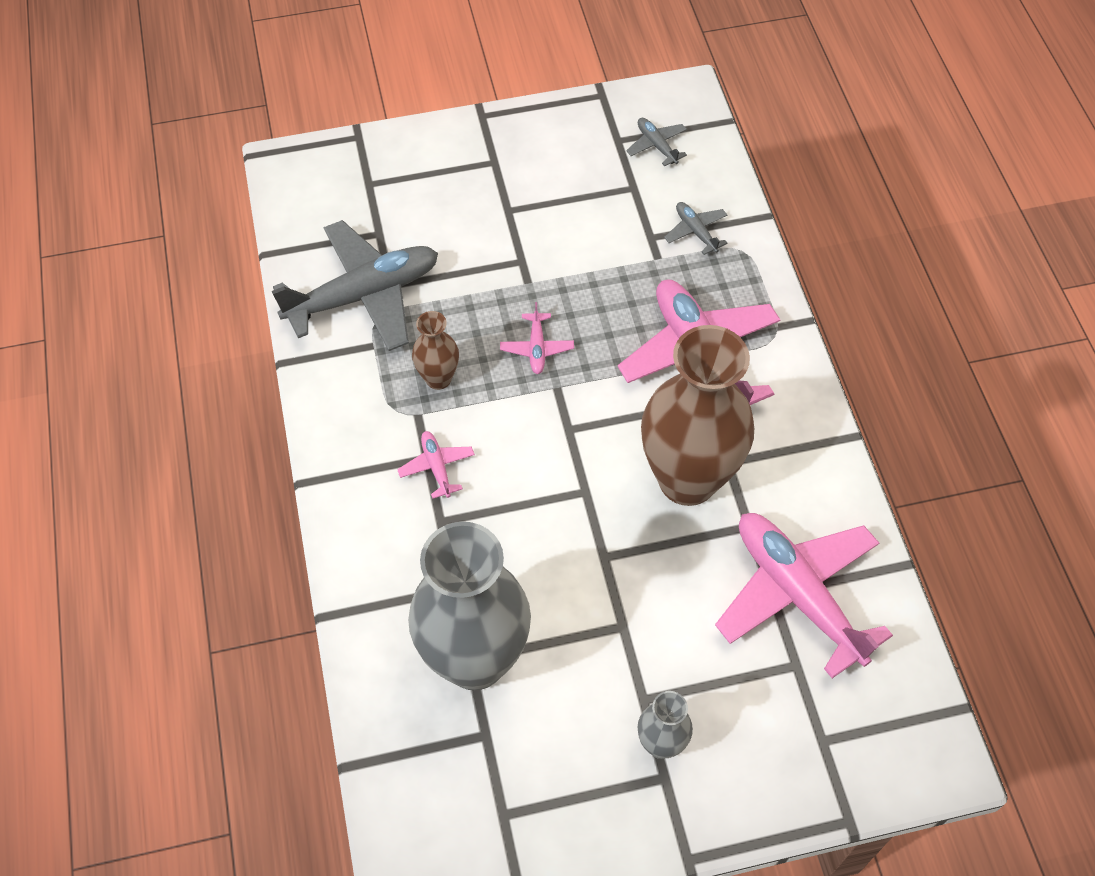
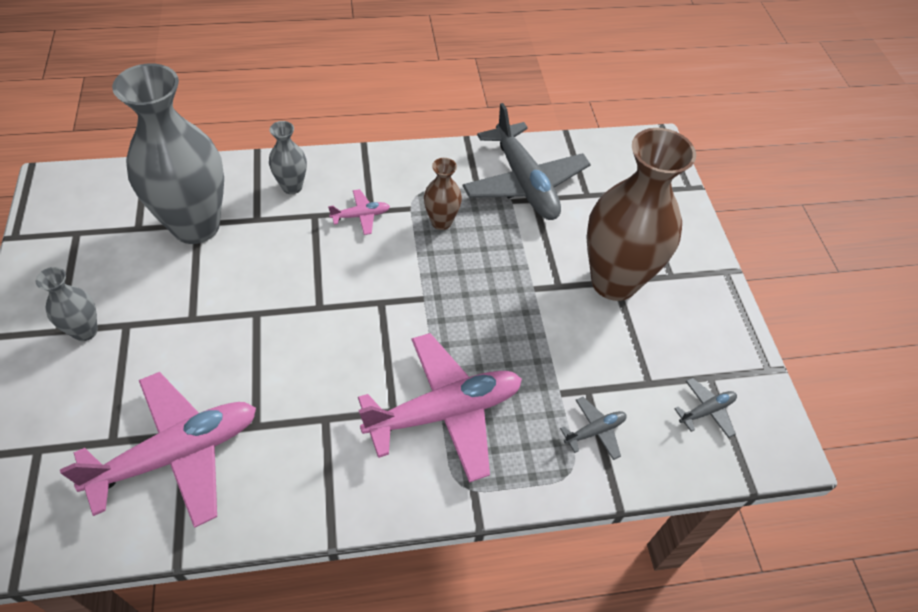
camera: 90 degrees right, 5 degrees down
(392, 556) = (292, 187): none -> grey vase
(537, 348) = (464, 288): pink plane -> none
(687, 479) = (313, 383): brown vase -> brown vase (614, 281)

